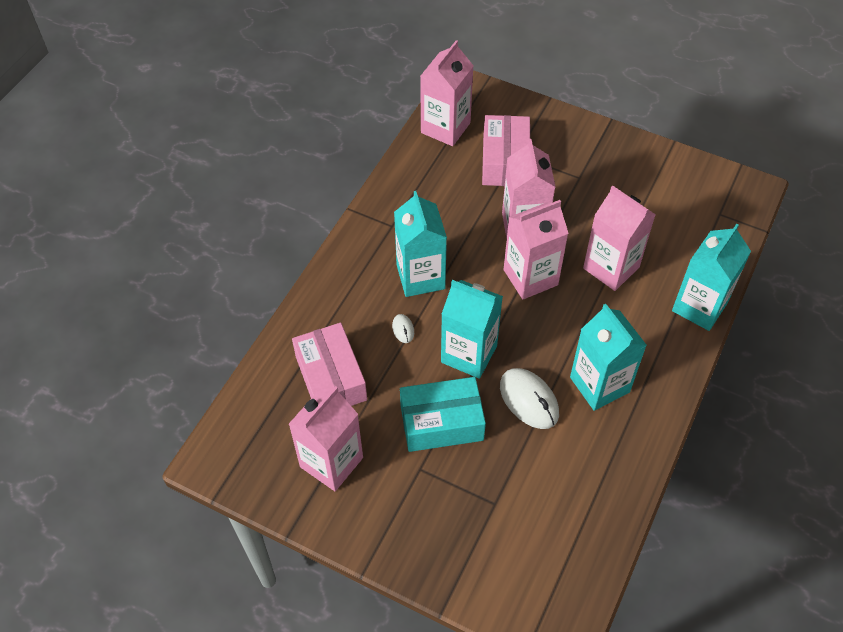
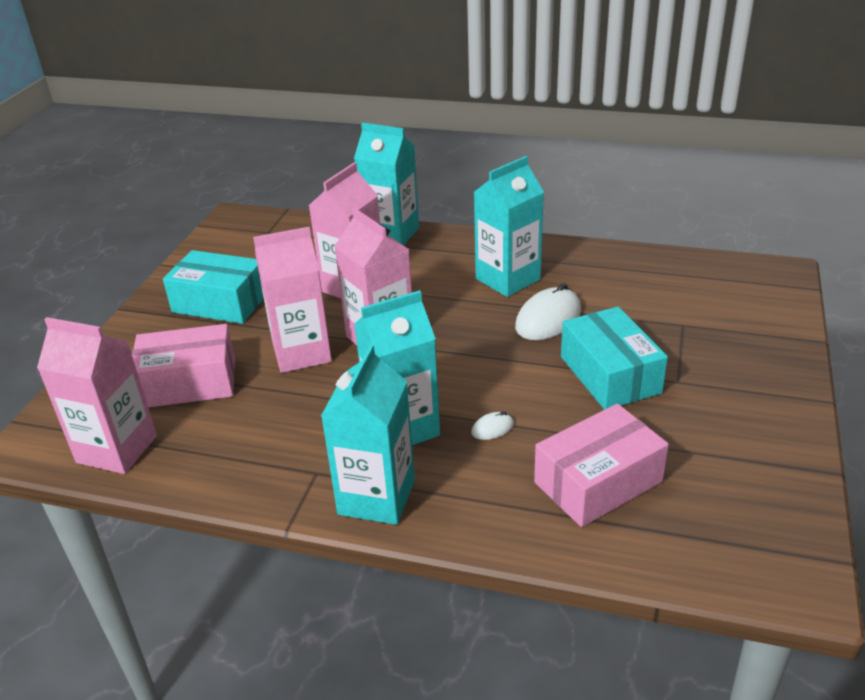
camera: 100 degrees left, 20 degrees down
(331, 462) = (717, 455): pink carton -> none
(469, 354) = (507, 368): turquoise carton -> turquoise carton (376, 497)
(605, 179) = (220, 303): none -> turquoise box

